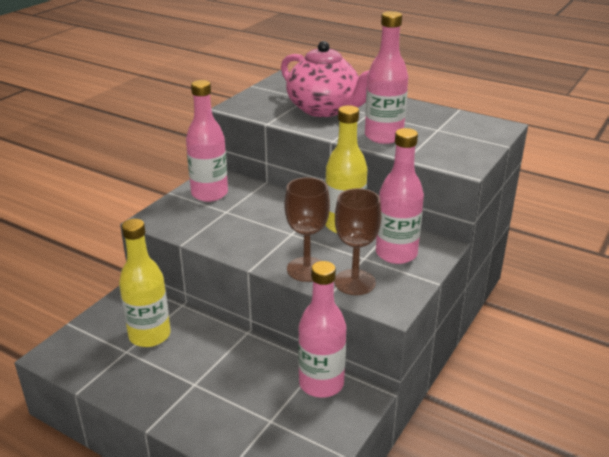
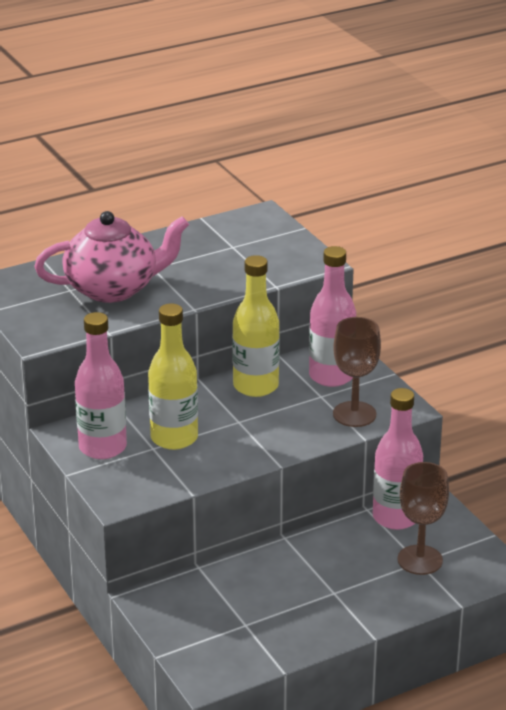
camera: 60 degrees left, 0 degrees up
(149, 335) = (233, 602): yellow bottle -> yellow bottle (174, 438)
(307, 269) = (310, 433): brown goblet -> brown goblet (420, 560)
(383, 136) = (217, 279): pink bottle -> none

